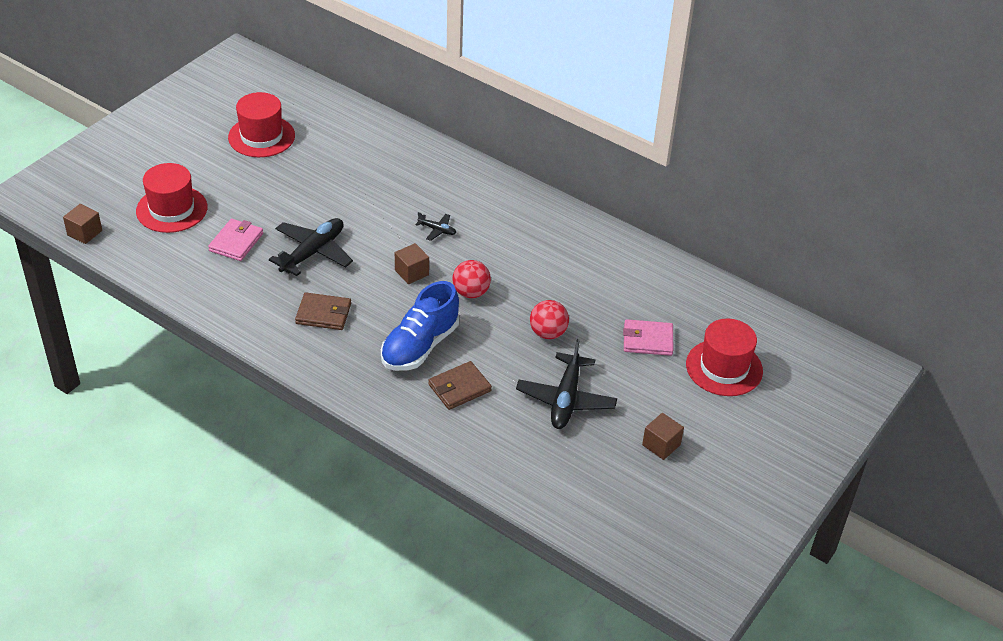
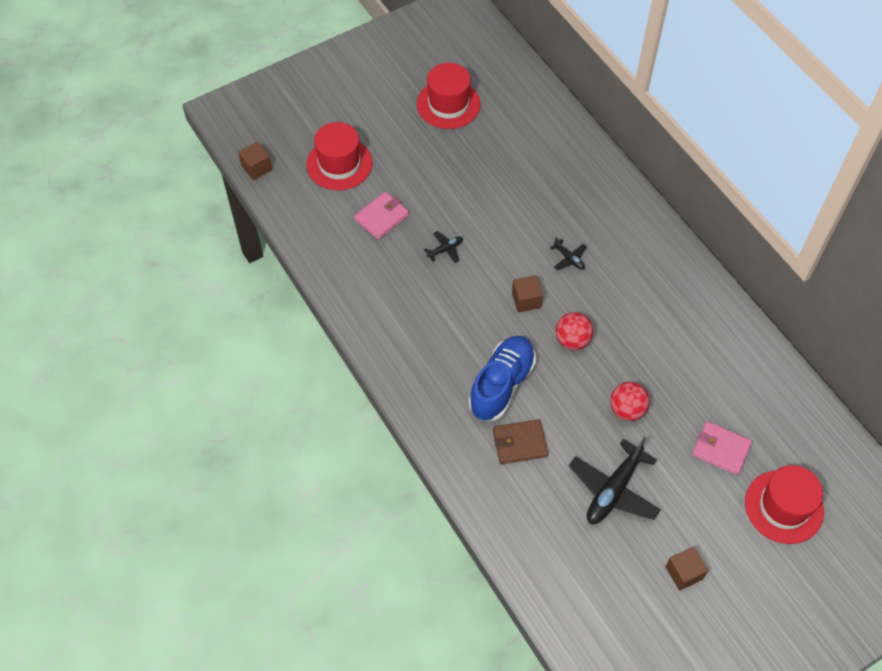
camera: 25 degrees right, 15 degrees up
(313, 252) = (445, 249): black plane -> black plane, size x0.47
(323, 314) = (429, 321): brown wallet -> none
(420, 346) = (501, 385): blue shoe -> blue shoe turned 150 degrees clockwise

